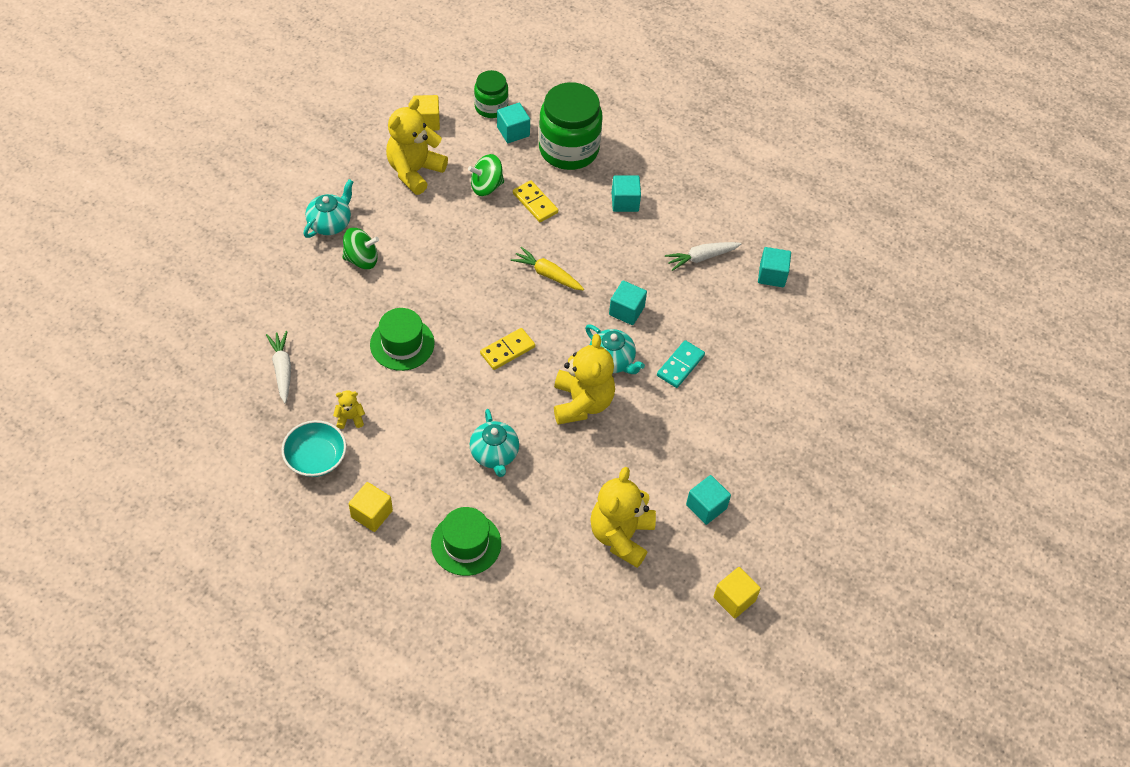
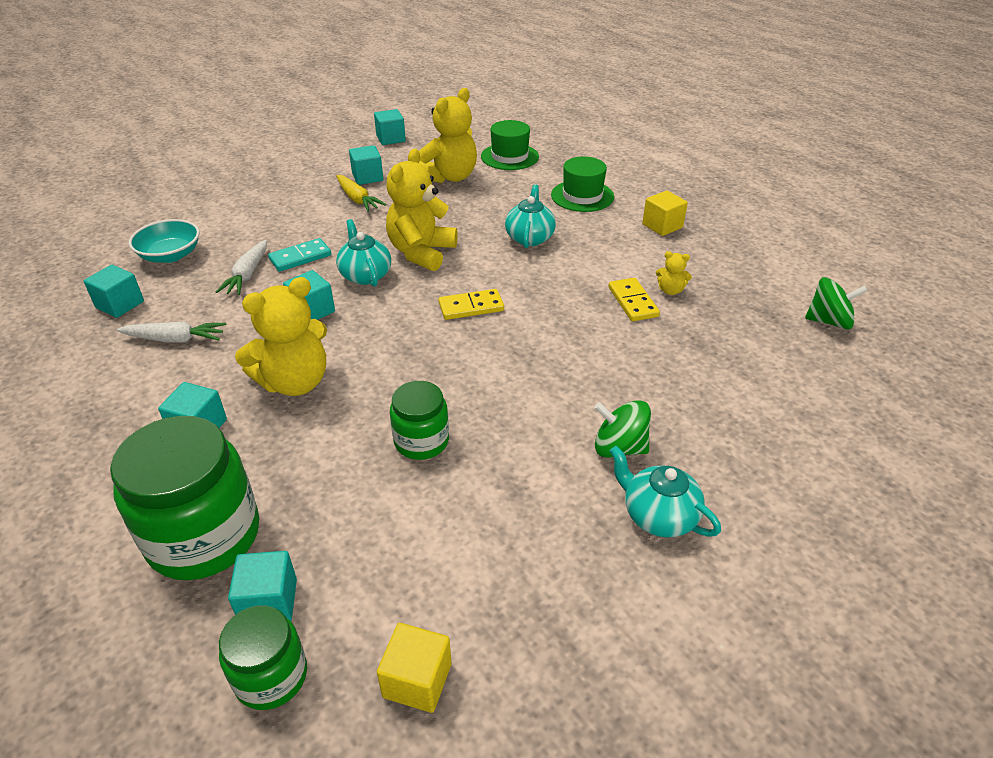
camera: 155 degrees left, 15 degrees down
(282, 369) = (747, 347): white carrot -> white carrot (247, 275)
(316, 458) = (712, 270): turquoise bowl -> turquoise bowl (170, 255)
(330, 223) = (658, 515): turquoise teapot -> turquoise teapot turned 75 degrees clockwise
(402, 344) = (592, 339): green hat -> green hat (509, 157)
(414, 171) = (486, 571): yellow teddy bear -> yellow teddy bear (295, 382)
(485, 230) = (421, 441): none -> green jar
(486, 186) = (380, 508): green spinning top -> green spinning top (829, 321)
(535, 203) = (324, 461): yellow domino -> yellow domino (632, 302)
(547, 274) = (374, 367): yellow carrot -> yellow carrot (357, 199)
(734, 599) = (391, 139): yellow cube -> turquoise cube

